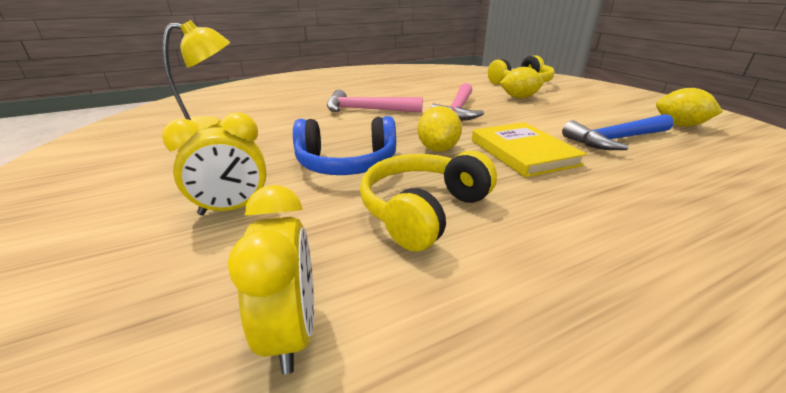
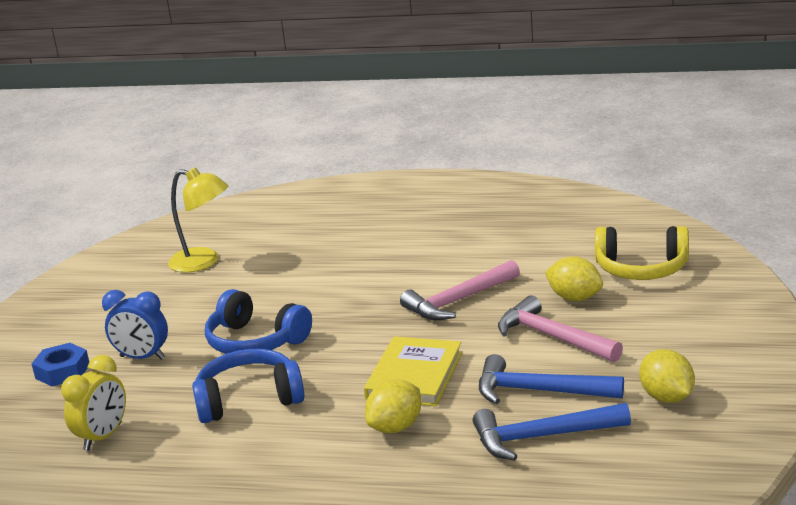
camera: 40 degrees right, 5 degrees down
(116, 258) = (62, 371): none -> blue nut
(233, 208) = (142, 357): yellow clock -> blue clock
(367, 110) = (366, 274): pink hammer -> pink hammer (552, 337)
(423, 210) = (249, 399): yellow headphones -> blue headphones
(438, 149) = (348, 348): yellow lemon -> yellow lemon (396, 427)
(688, 163) = (542, 437): none -> blue hammer

